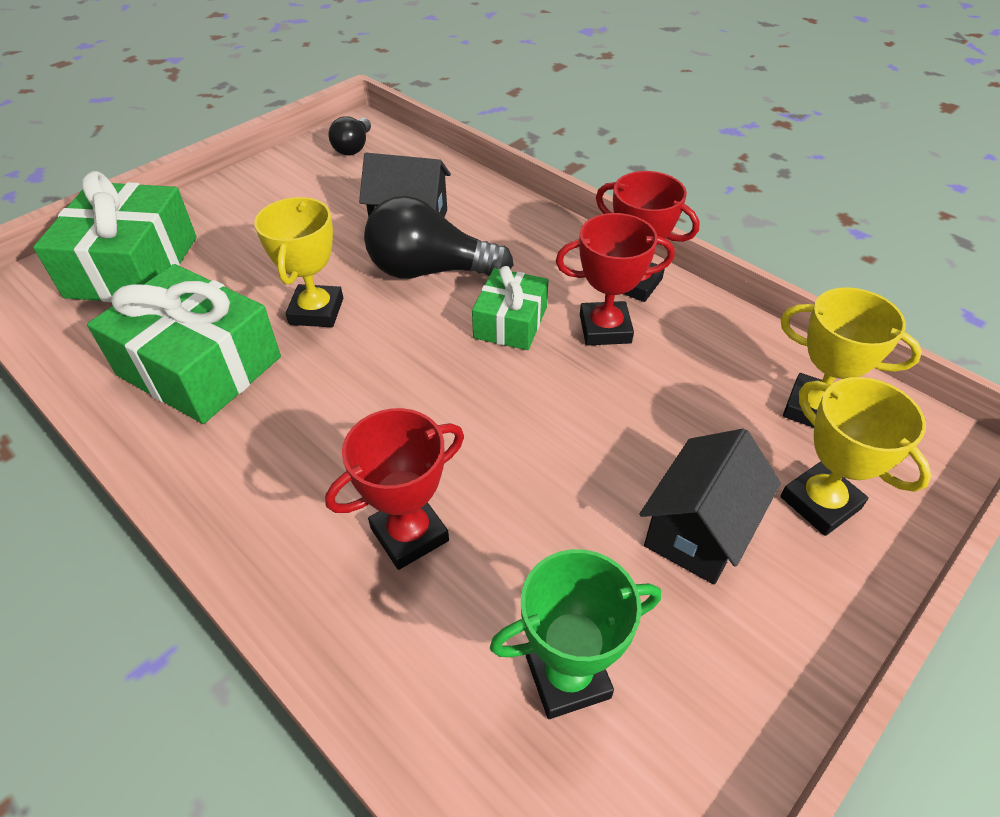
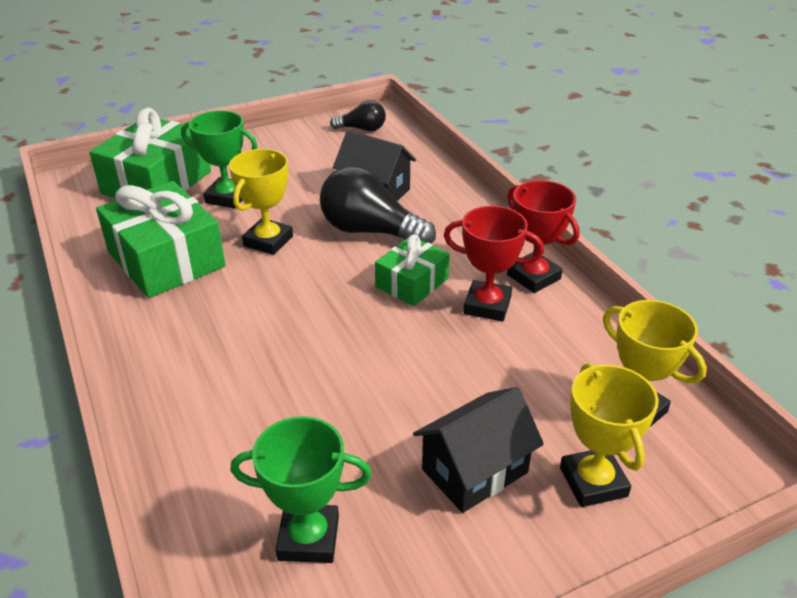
camera: 20 degrees right, 10 degrees down
(236, 266) = (227, 197): none -> green trophy
(353, 147) = (362, 129): black light bulb -> black light bulb turned 120 degrees counterclockwise
(409, 534) = (249, 409): red trophy -> none

